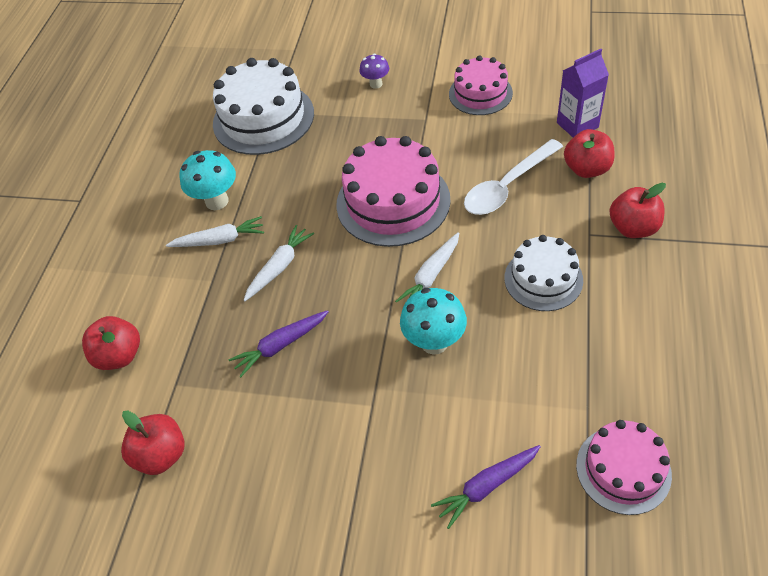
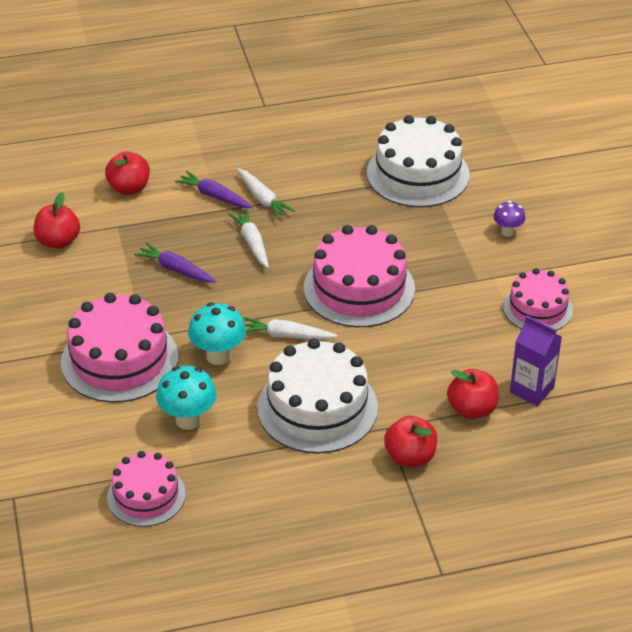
camera: 60 degrees right, 10 degrees down
(217, 201) = (304, 182): turquoise mushroom -> turquoise mushroom (188, 420)
(279, 267) = (252, 243): white carrot -> white carrot turned 120 degrees counterclockwise
(397, 440) = (119, 359): none -> pink cake
(486, 486) = (100, 419): purple carrot -> purple carrot (214, 196)
(507, 186) = (418, 358): white spoon -> none
(543, 279) = (317, 407): white cake -> white cake, size x1.62

